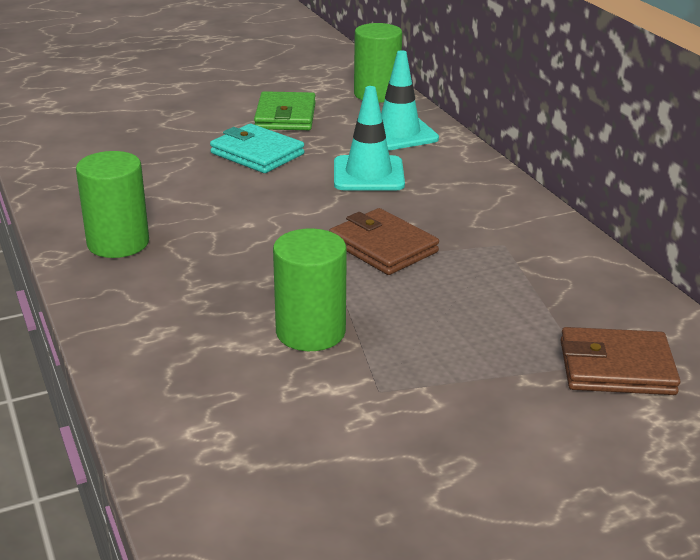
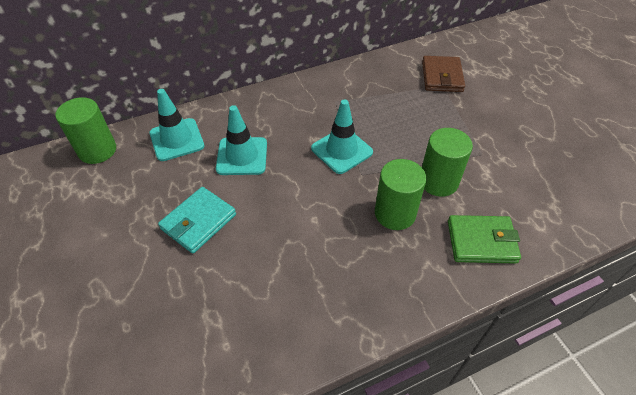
camera: 90 degrees left, 20 degrees up
(118, 243) = (347, 298): green cylinder -> green cylinder (395, 213)
(285, 116) = (127, 207): green wallet -> green wallet (481, 241)
(383, 247) = (341, 150): brown wallet -> turquoise traffic cone

